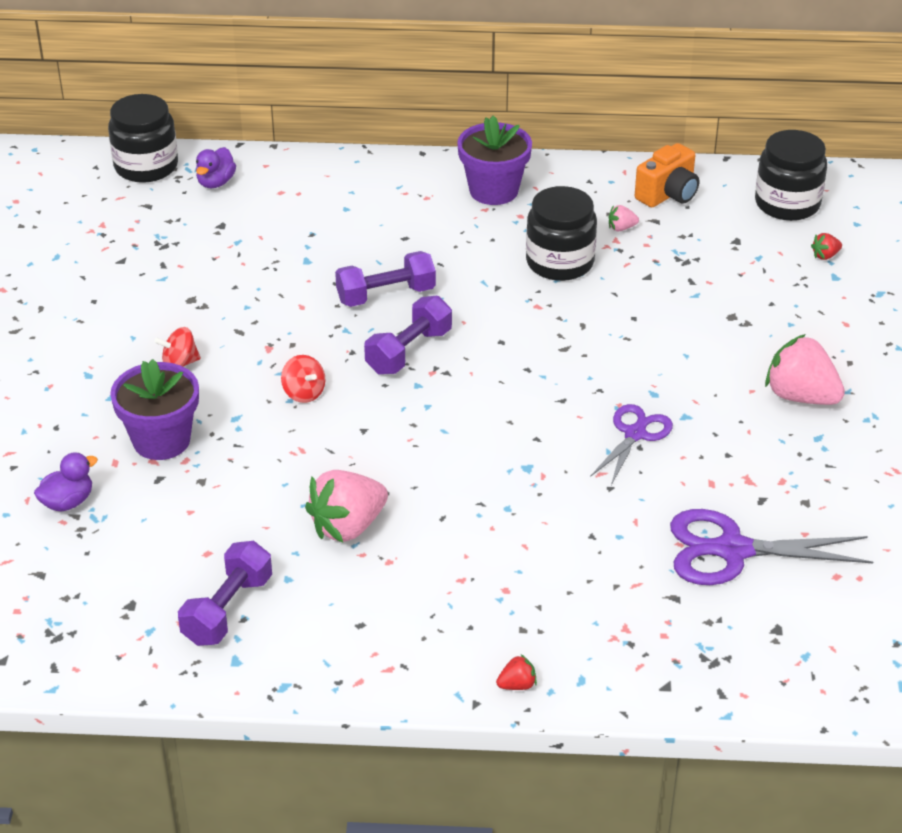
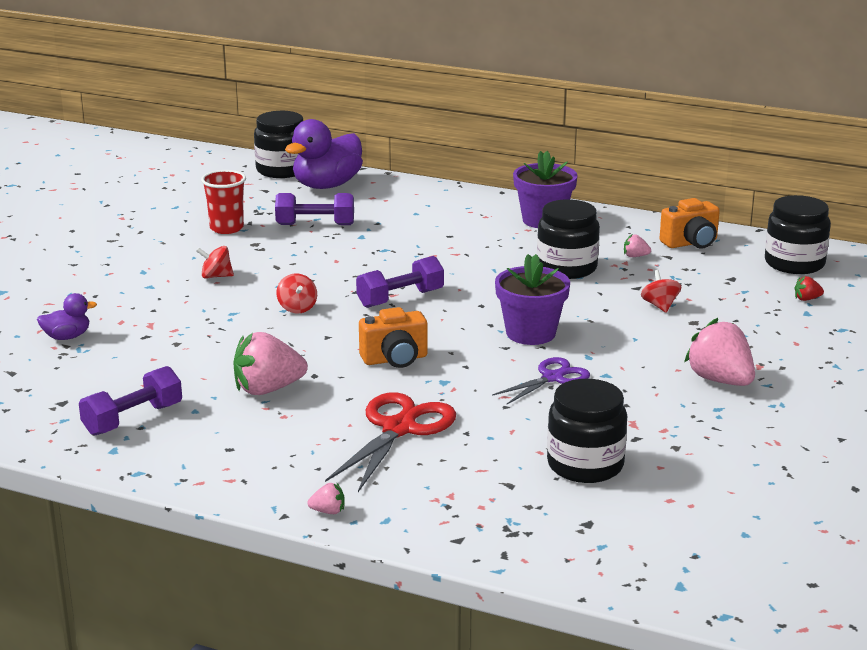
camera: 20 degrees right, 15 degrees down
(141, 280) = (226, 228): none -> red cup
(161, 440) = (166, 315): purple flower pot -> purple flower pot (530, 333)
(216, 182) = (327, 185): purple duck -> purple duck, size x2.00
(386, 295) = (408, 264): purple dumbbell -> purple dumbbell (315, 225)
(457, 447) = (395, 359): none -> orange camera
(517, 685) = (328, 511): red strawberry -> pink strawberry
(520, 549) = (398, 429): none -> red scissors
(686, 299) = (660, 306): none -> red spinning top
(733, 550) = (585, 465): purple scissors -> black jar

